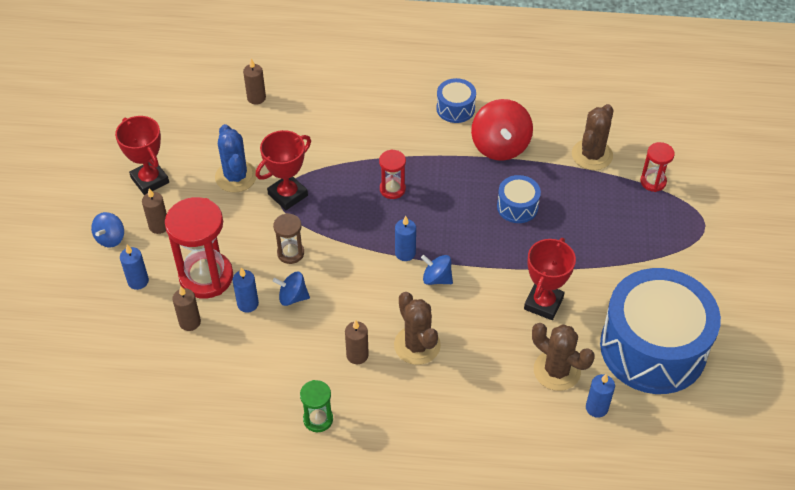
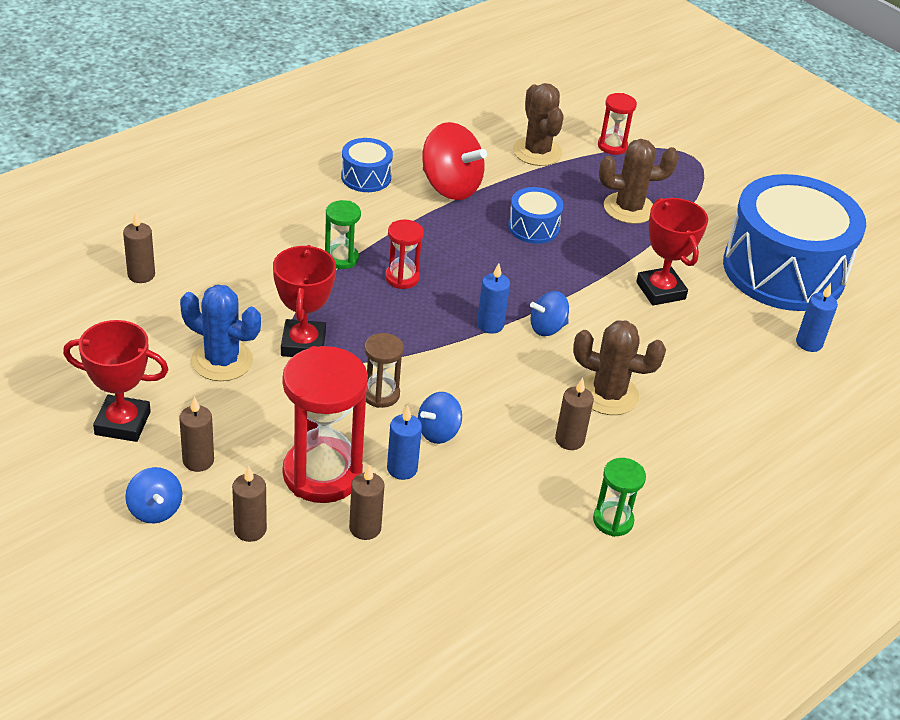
camera: 50 degrees left, 10 degrees down
(138, 281) = (250, 529): blue candle -> brown candle
(373, 154) = (341, 258): none -> green hourglass
(557, 370) = (742, 336): brown cactus -> brown cactus (629, 208)

